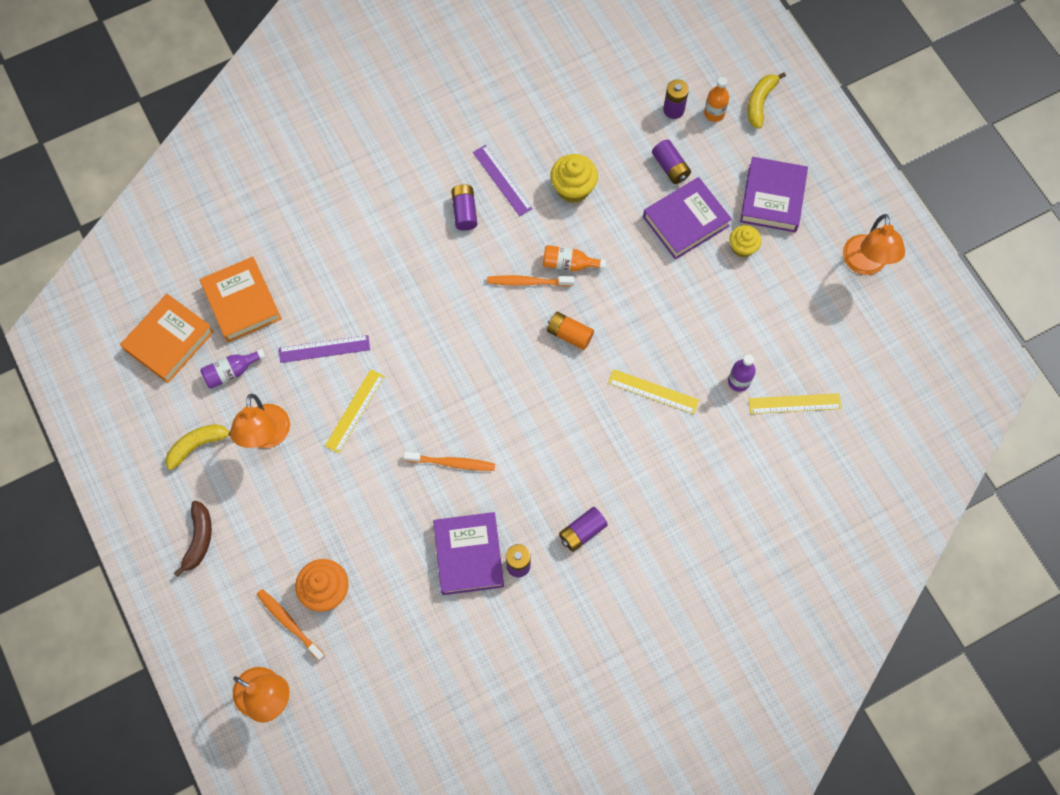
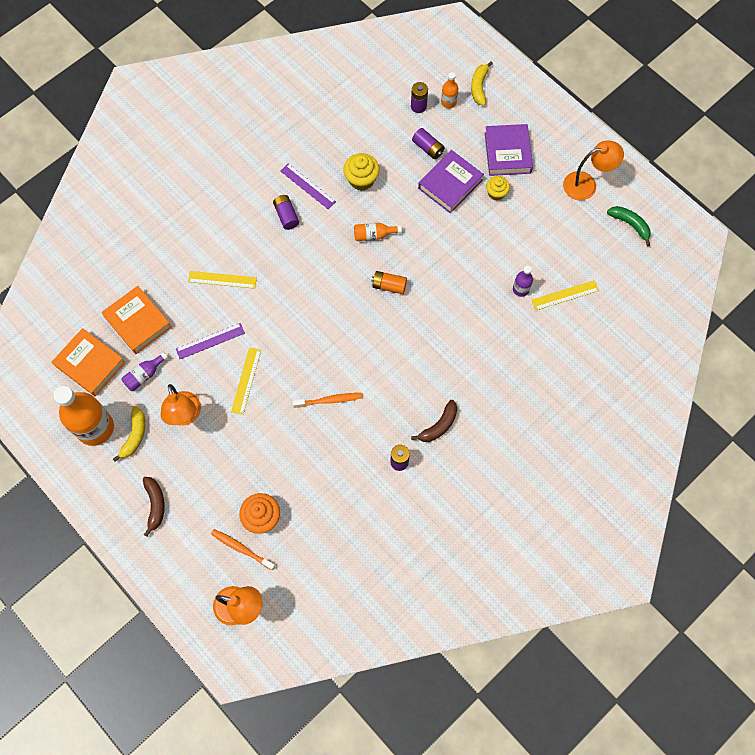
camera: 15 degrees left, 0 degrees up
(153, 423) = (95, 428): none -> orange bottle
(169, 341) = (90, 364): orange book -> orange book turned 75 degrees counterclockwise
(198, 445) = (134, 436): yellow banana -> yellow banana turned 150 degrees clockwise
(469, 555) = (361, 464): purple book -> none
(528, 282) = (348, 255): orange toothbrush -> none
(582, 532) = (439, 426): purple battery -> brown banana
(653, 391) = (461, 312): yellow ruler -> yellow ruler (222, 279)
(865, 264) = (586, 184): orange lamp -> orange lamp turned 90 degrees counterclockwise
(908, 331) = (630, 224): none -> green banana

